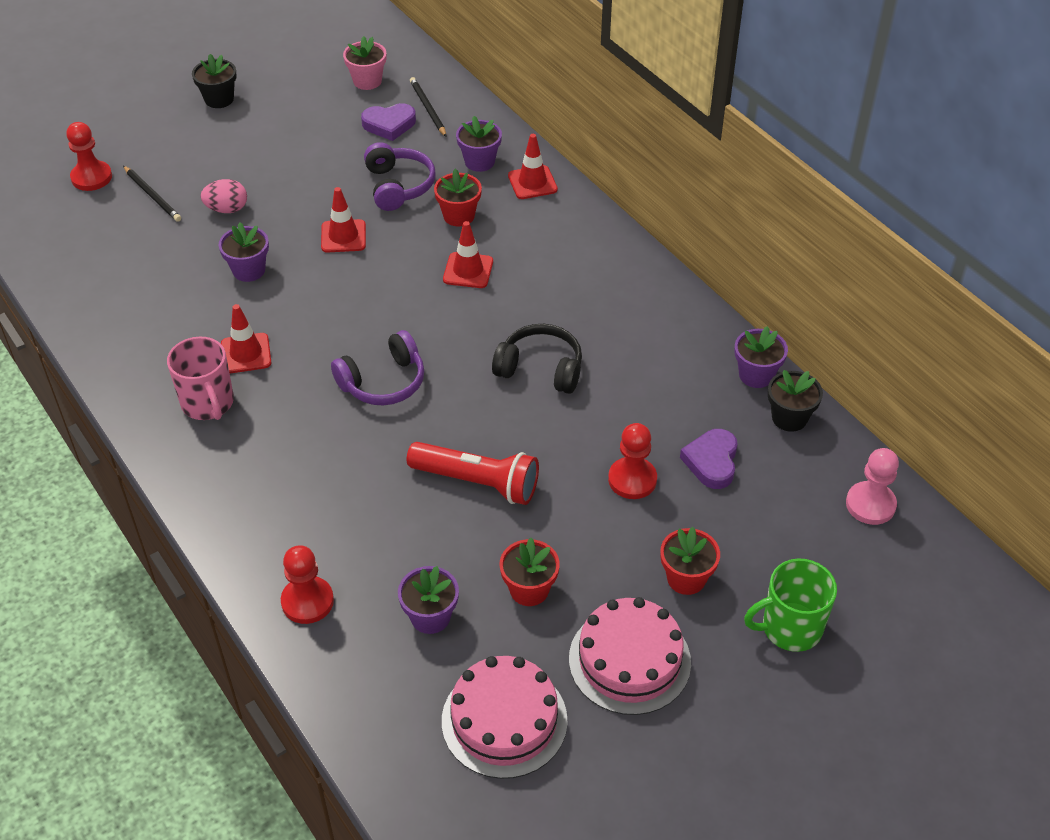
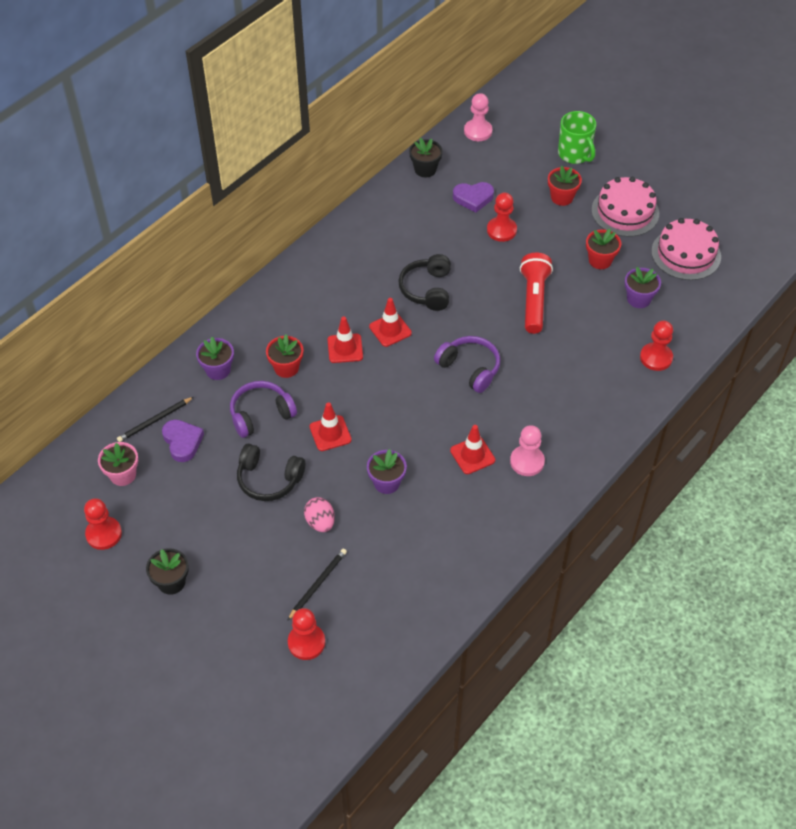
camera: 105 degrees left, 5 degrees up
(208, 403) = (527, 461): pink mug -> pink pawn
(301, 63) = (104, 534): none -> red pawn
(305, 180) = (269, 479): none -> black headphones
(532, 183) = (236, 332): red traffic cone -> red traffic cone (390, 330)
(756, 375) = (395, 187): purple flower pot -> none

